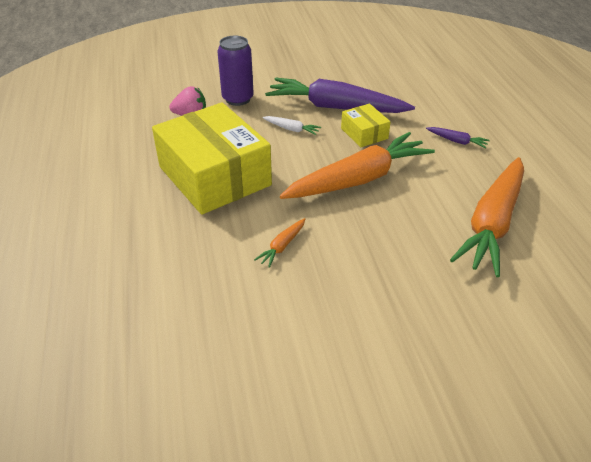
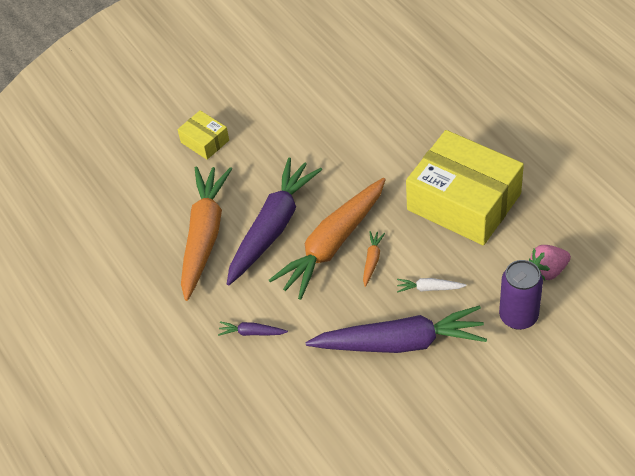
camera: 165 degrees right, 10 degrees up
(282, 246) = (364, 156): orange carrot -> orange carrot (372, 260)
(364, 133) = (351, 309): yellow box -> yellow box (205, 141)
(414, 210) = (272, 227): none -> purple carrot

